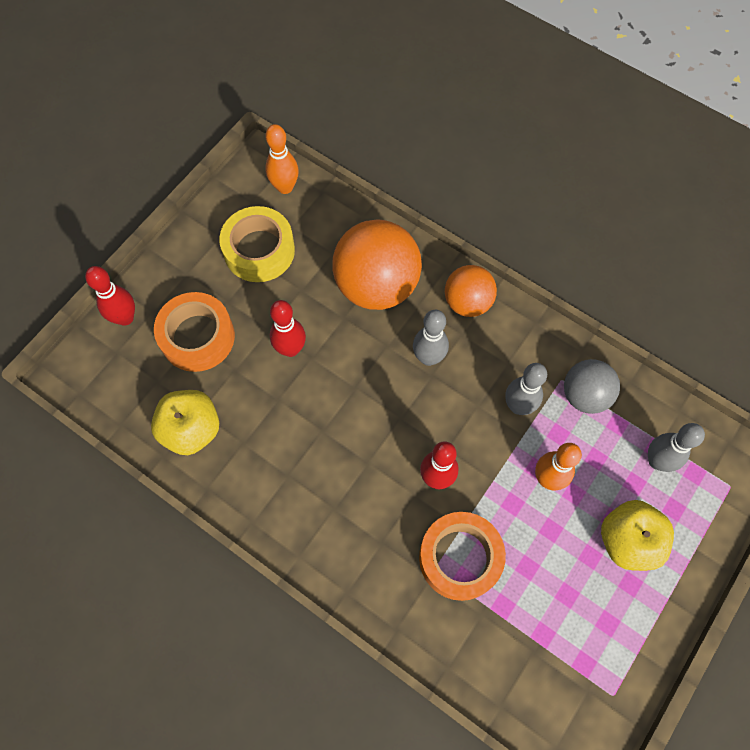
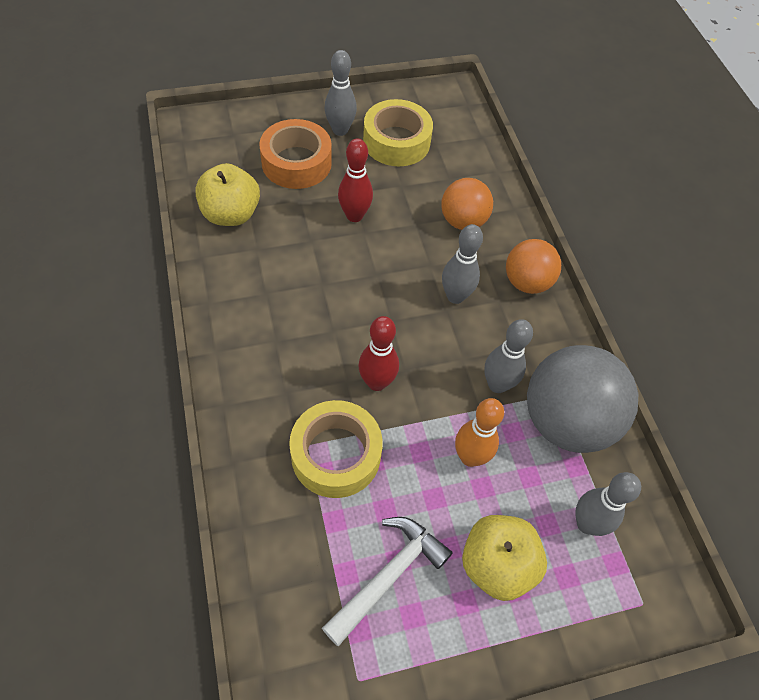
camera: 35 degrees right, 10 degrees down
(125, 318) = (261, 119): red bowling pin -> none
(203, 276) = (340, 130): none -> grey bowling pin
(285, 187) = (456, 117): orange bowling pin -> none
(376, 285) = (463, 221): orange ball -> orange ball, size x0.59
(460, 558) = (336, 454): orange tape -> yellow tape
(570, 611) = (388, 576): none -> white hammer
(584, 395) = (566, 421): grey ball -> grey ball, size x1.70

